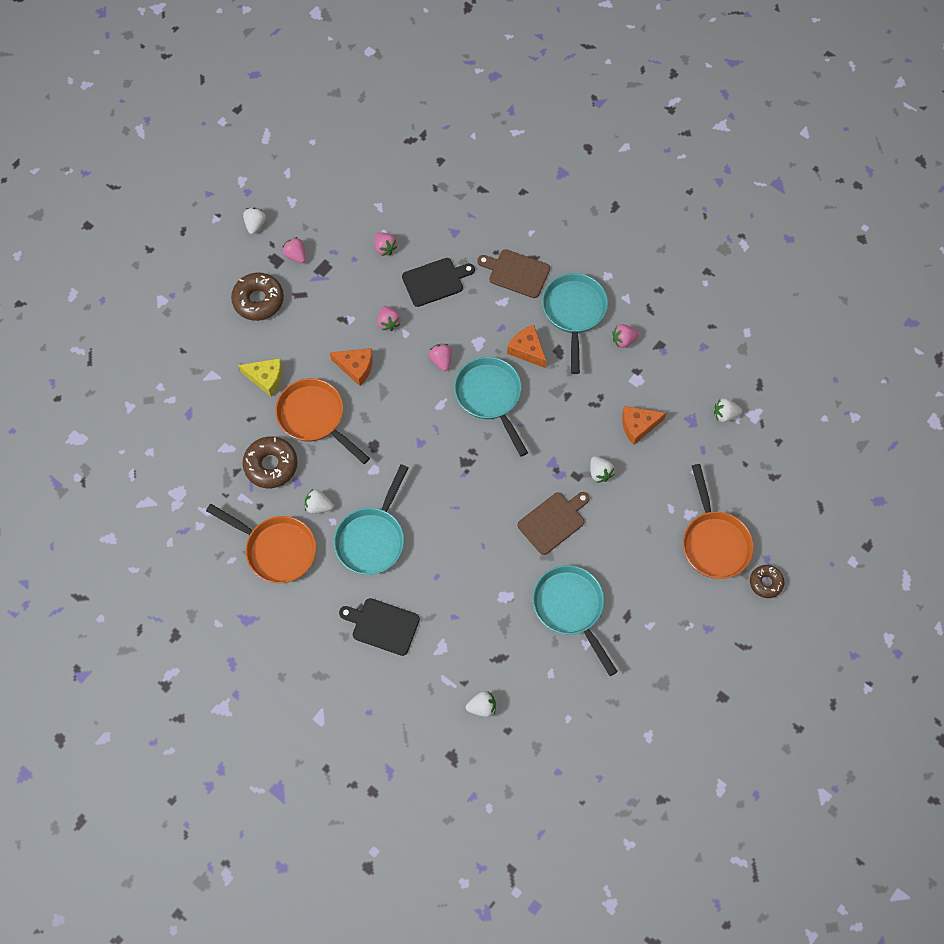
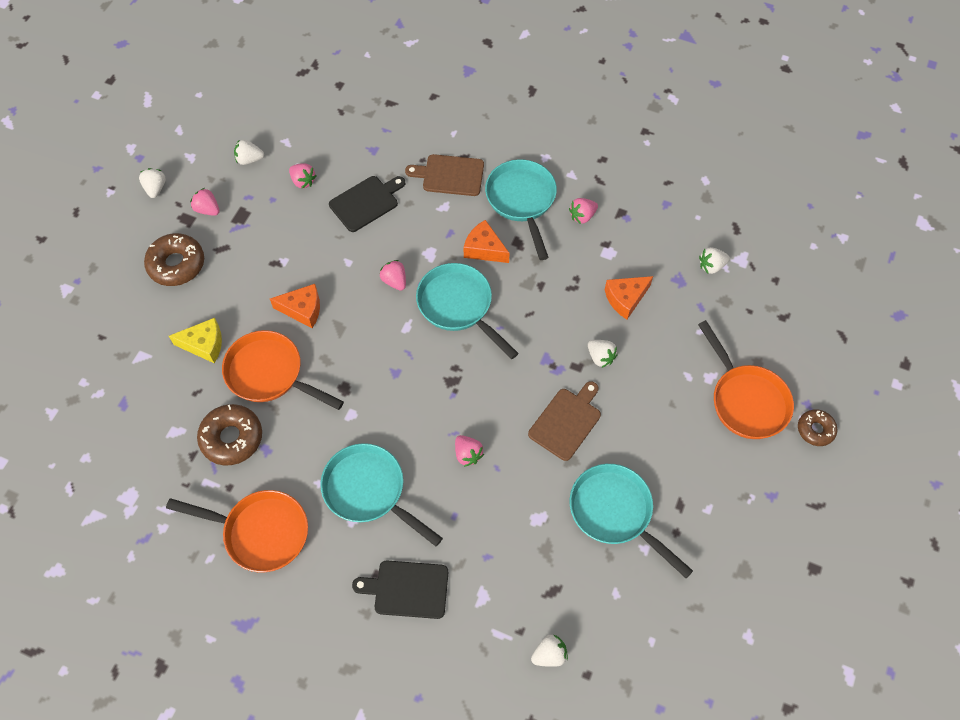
camera: 15 degrees left, 5 degrees down
(318, 506) = (298, 470): white strawberry -> white strawberry (249, 159)
(372, 538) = (369, 491): turquoise pan -> turquoise pan turned 120 degrees clockwise
(388, 322) = (326, 255): pink strawberry -> pink strawberry (467, 454)

